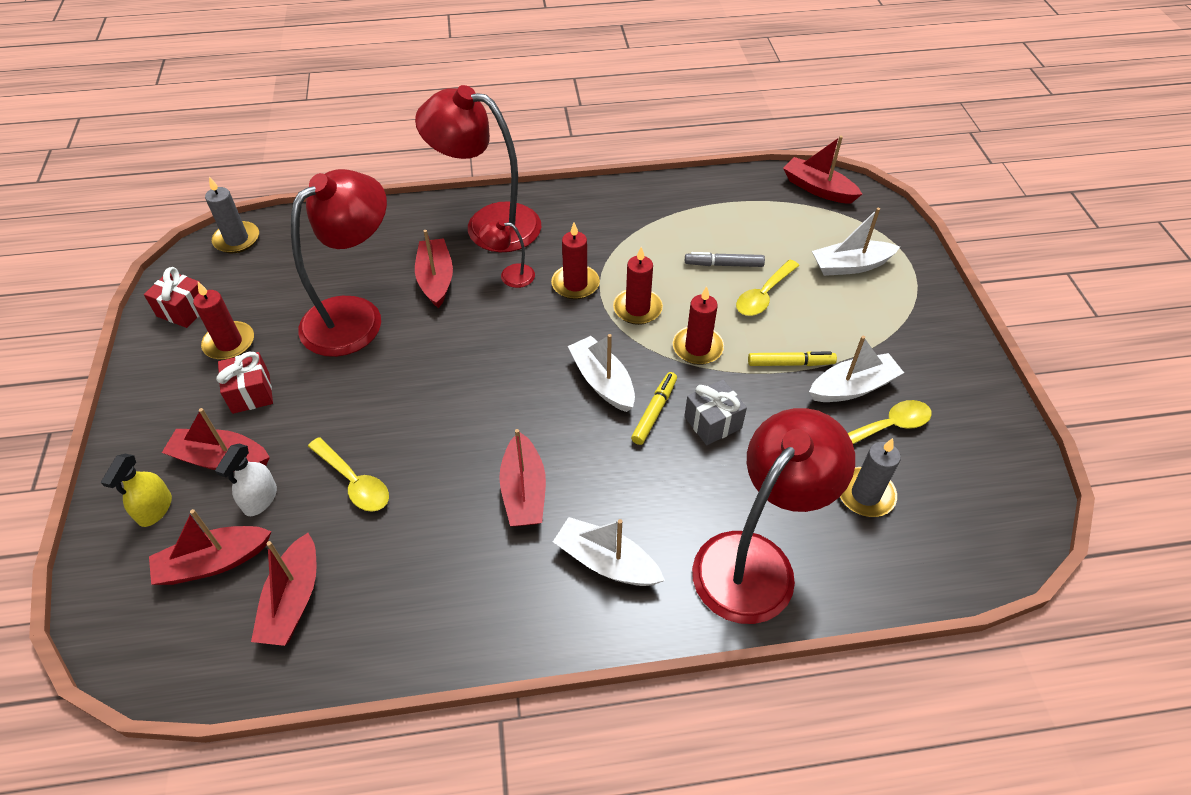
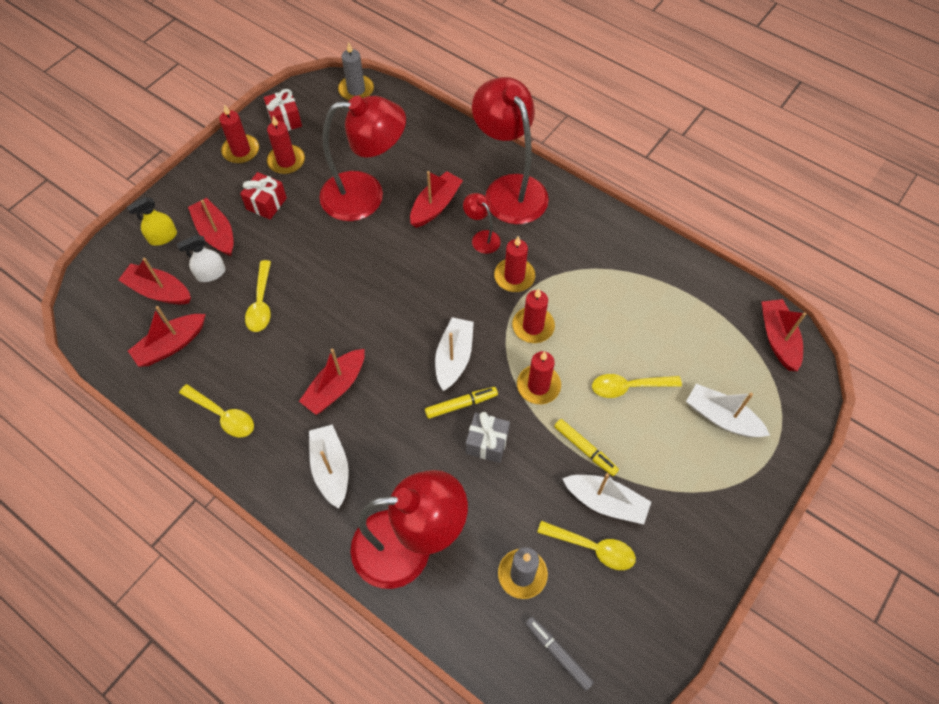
camera: 45 degrees right, 10 degrees up
(161, 368) = (241, 151): none -> red candle
(437, 614) = (223, 415): none -> yellow spoon
(723, 264) = (629, 341): grey marker -> grey marker (558, 653)

